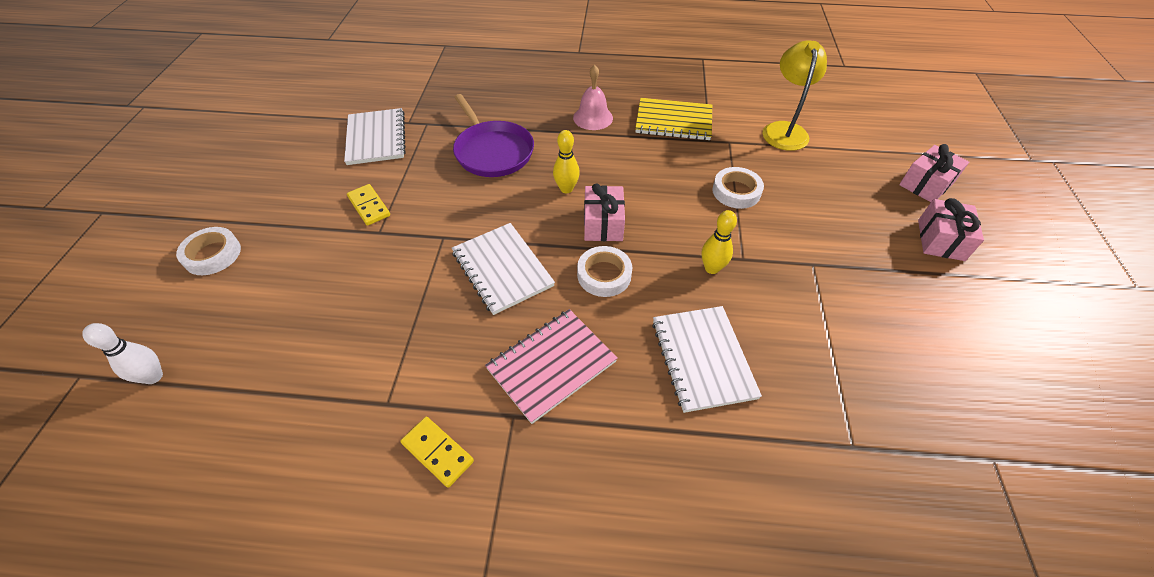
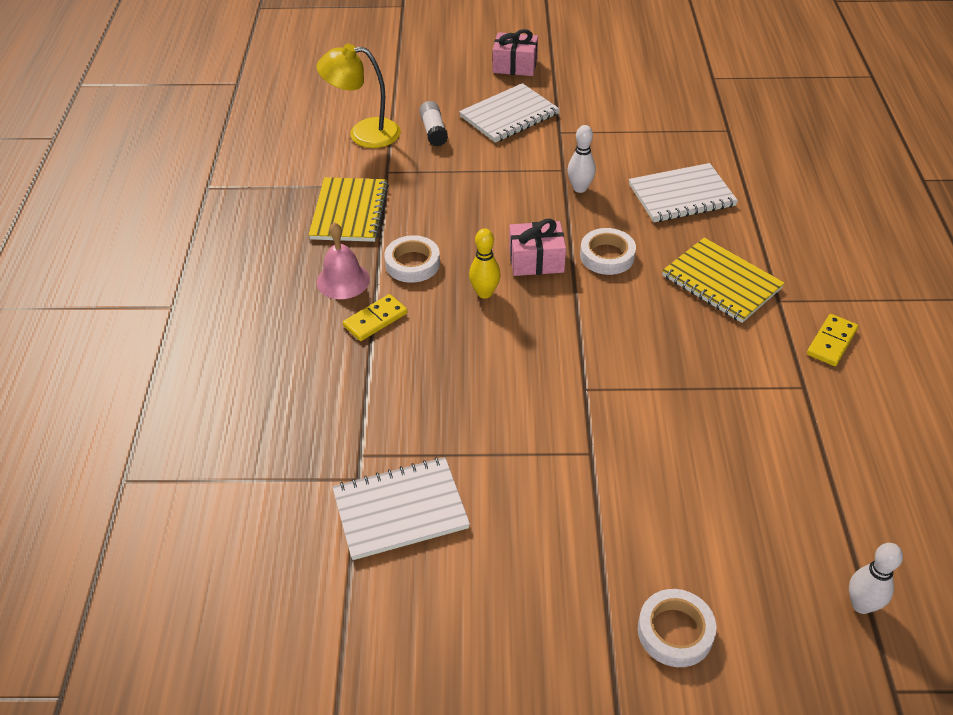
camera: 95 degrees left, 5 degrees down
(369, 206) = (548, 476): yellow domino -> yellow domino (375, 320)
(492, 151) = (421, 369): purple pan -> none
(502, 269) = (620, 330): white notebook -> white notebook (509, 115)
(551, 365) = (721, 282): pink notebook -> yellow notebook
(712, 268) = (580, 188): yellow bowling pin -> white bowling pin
(736, 191) = (470, 170): white tape -> white tape (412, 263)
(795, 171) = (434, 131): none -> white glue stick
(926, 184) = (443, 62): pink gift -> none

